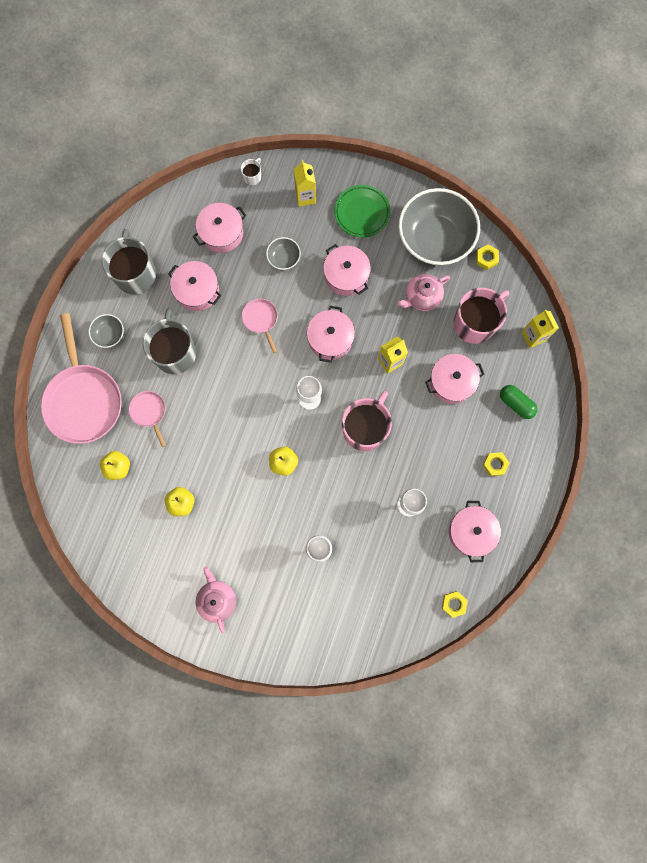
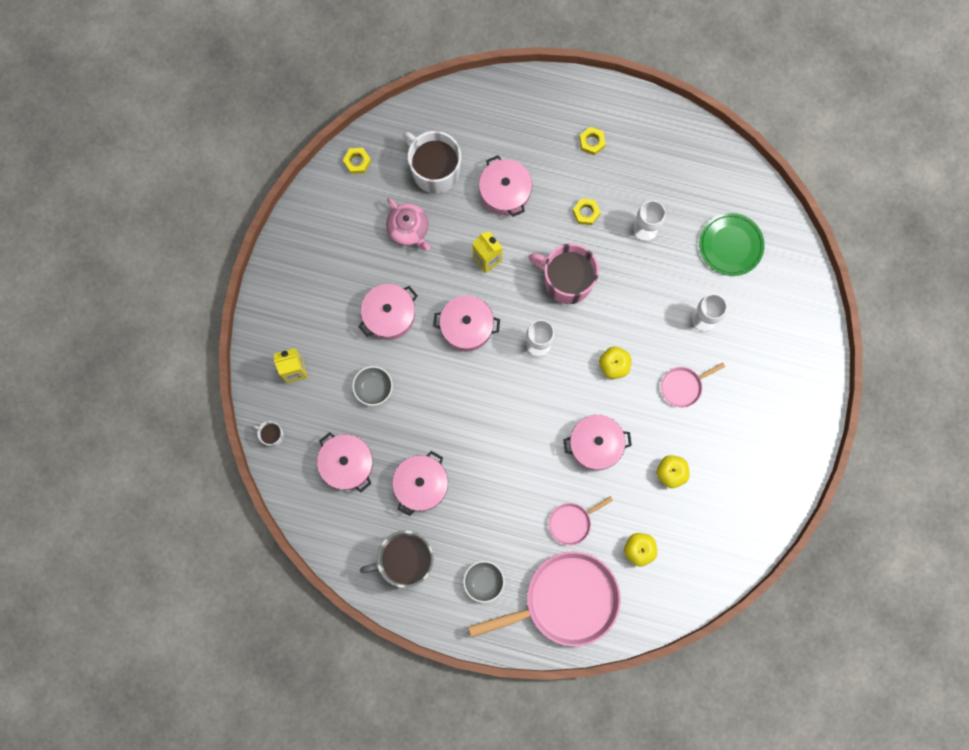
camera: 95 degrees left, 0 degrees up
(175, 352) = (498, 501): grey mug -> none
(217, 599) = (770, 422): pink teapot -> none
(261, 320) = (451, 407): pink pan -> pink pan (683, 386)
(362, 213) = (310, 303): green plate -> green plate (730, 245)
(435, 239) = (337, 219): grey bowl -> none
(453, 604) = (743, 177): yellow nut -> yellow nut (586, 213)
(471, 532) = (666, 163): pink pot -> pink pot (595, 444)
(475, 323) = (434, 170): pink mug -> white mug
(516, 403) = (523, 123): green capsule -> none
(533, 336) = (445, 108): yellow carton -> none

